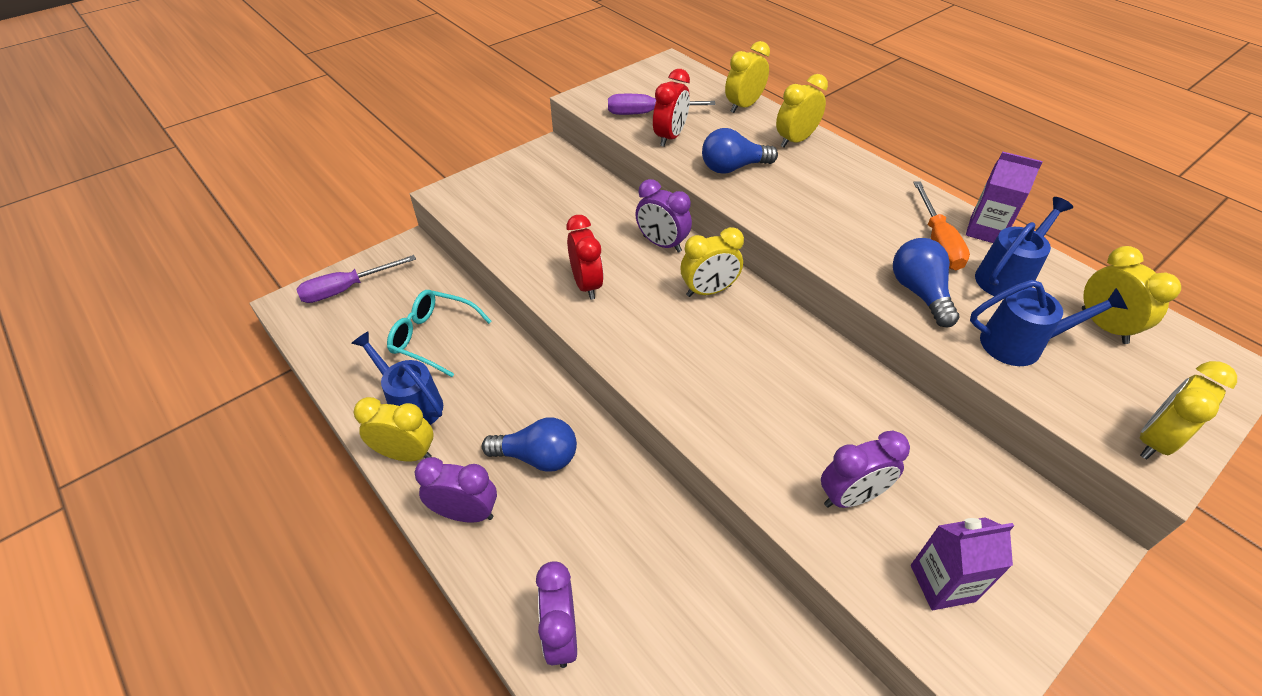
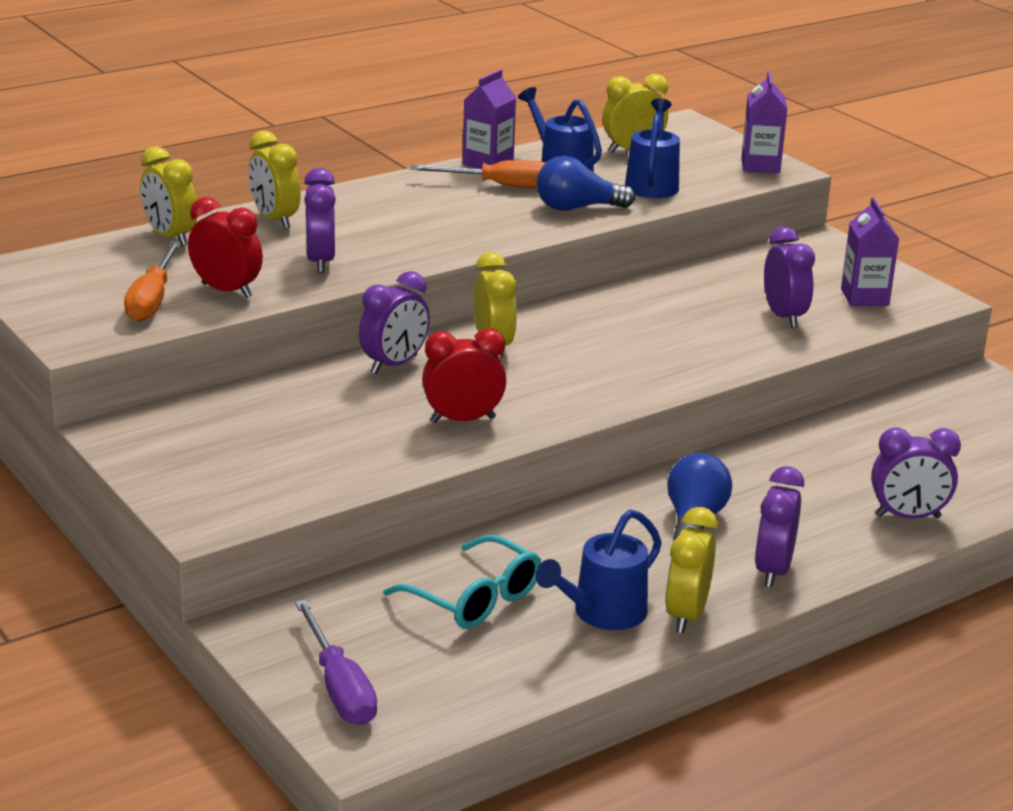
camera: 85 degrees left, 20 degrees down
(433, 337) = (475, 599): turquoise glasses -> turquoise glasses turned 75 degrees counterclockwise
(647, 113) = (152, 300): purple screwdriver -> orange screwdriver
(733, 168) = (320, 262): blue light bulb -> purple clock
(1154, 441) = (760, 165): yellow clock -> purple carton

